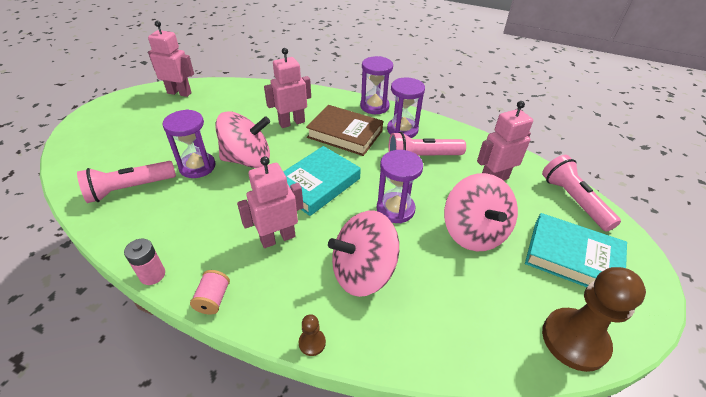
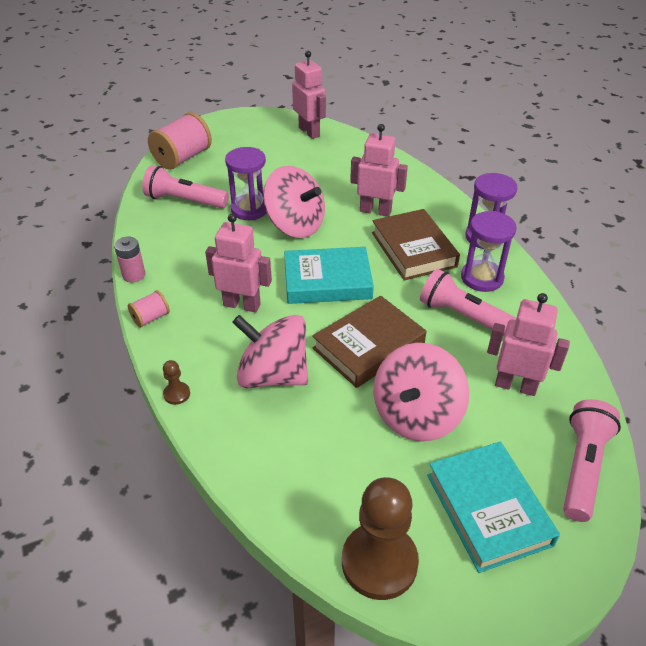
camera: 45 degrees right, 0 degrees up
(86, 157) = (182, 158): none -> pink spool
(395, 209) = (368, 346): purple hourglass -> brown book

